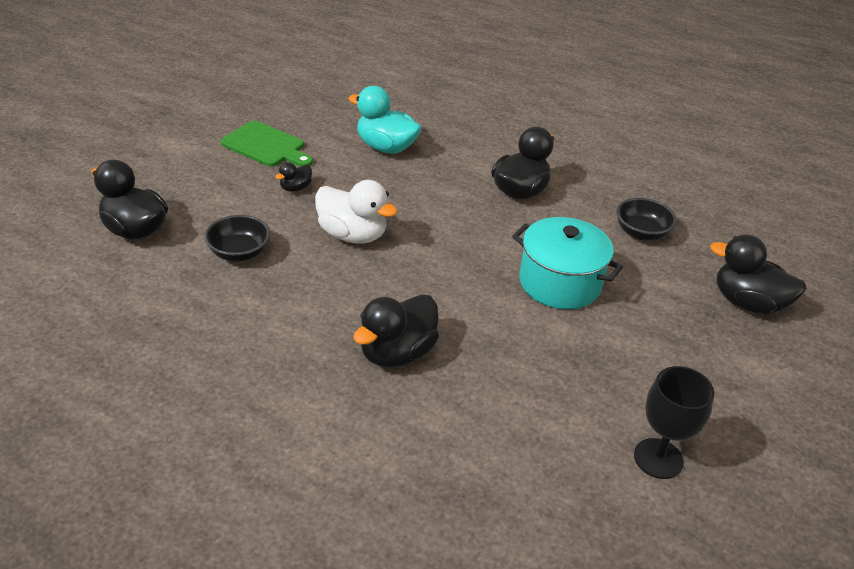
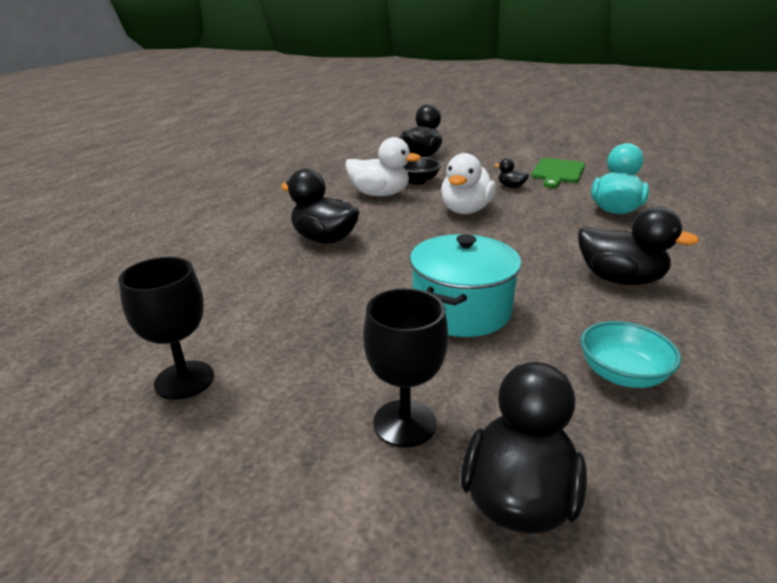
camera: 85 degrees right, 10 degrees down
(272, 291) = (380, 194): none -> white duck
(641, 233) = (622, 374): black bowl -> turquoise bowl
(696, 337) = (405, 423): none -> black goblet

